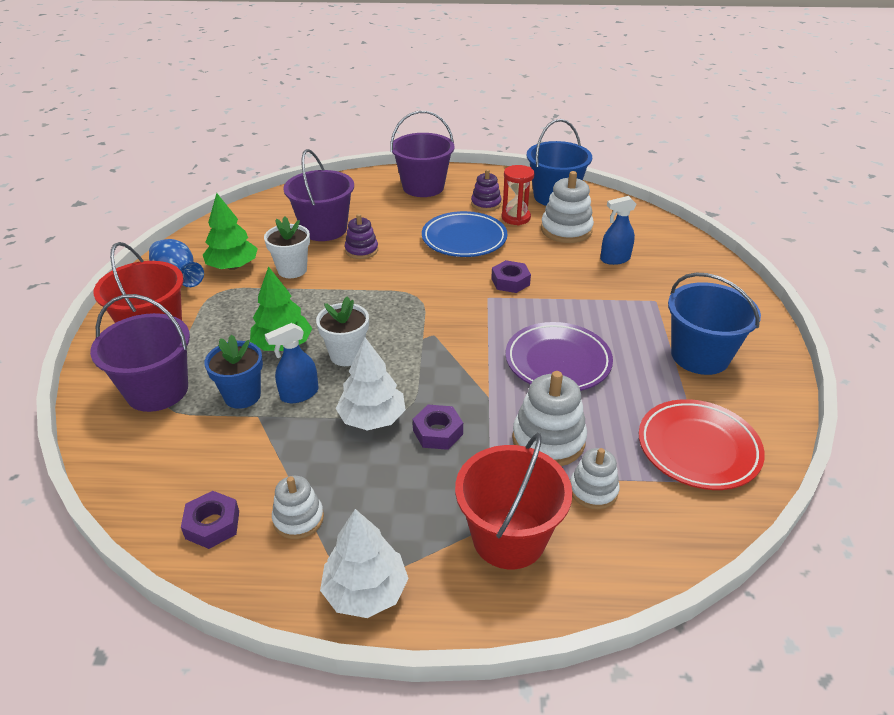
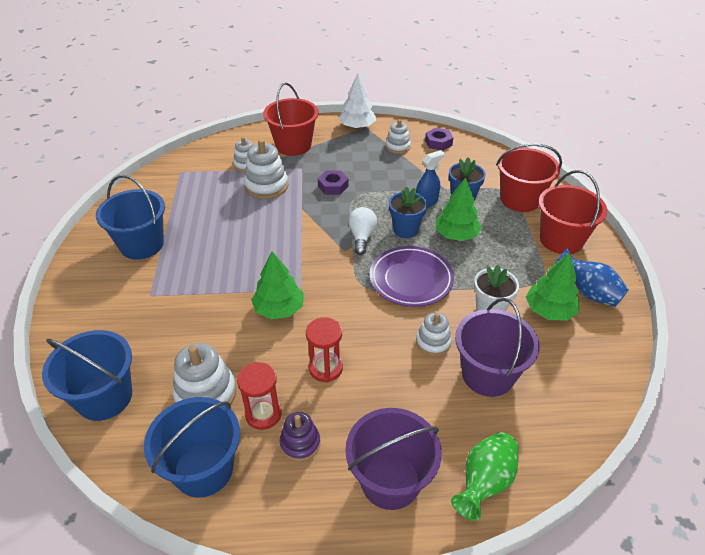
camera: 175 degrees right, 5 degrees up
(157, 390) = (520, 199): purple bucket -> red bucket
(346, 355) = (405, 230): white flower pot -> blue flower pot
(359, 184) = (484, 482): none -> green vase
(361, 250) = (433, 342): purple stacking toy -> white stacking toy
(372, 418) = (374, 191): white tree -> none
(408, 349) = (362, 237): none -> white light bulb
(464, 239) = (325, 368): blue plate -> red hourglass
(510, 281) = (279, 309): purple nut -> green tree
(557, 362) = (250, 234): purple plate -> purple plate (411, 279)
(614, 259) = (167, 347): blue spray bottle -> none
(651, 232) = (104, 397): none -> blue bucket
(698, 448) = (178, 186): red plate -> none

